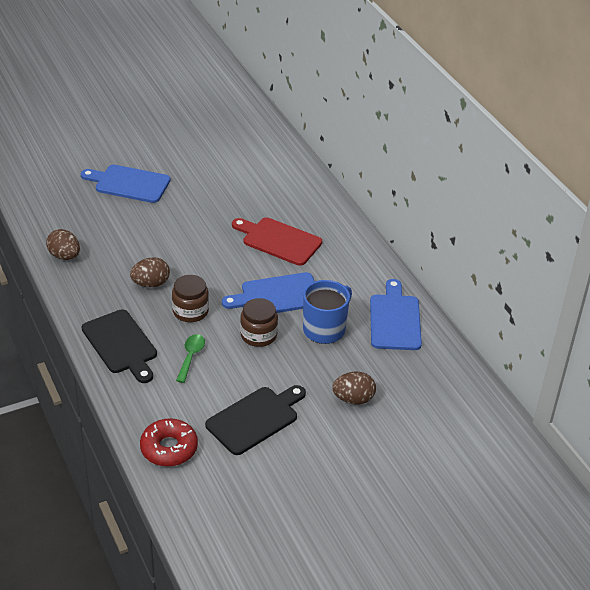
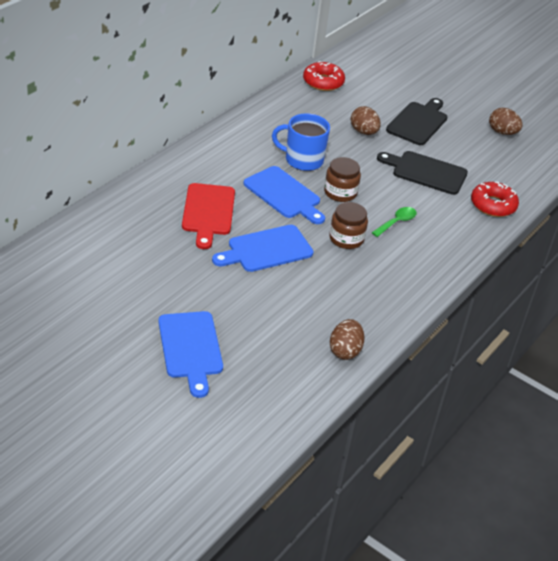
camera: 120 degrees left, 0 degrees up
(121, 344) = (420, 266): black cutting board -> black cutting board (418, 122)
(151, 284) = (333, 275): brown egg -> brown egg (502, 132)
(191, 356) = (397, 222): green spoon -> green spoon turned 150 degrees clockwise
(395, 319) = (261, 128): blue cutting board -> blue cutting board (266, 250)
(470, 407) = (323, 82): none -> red donut

